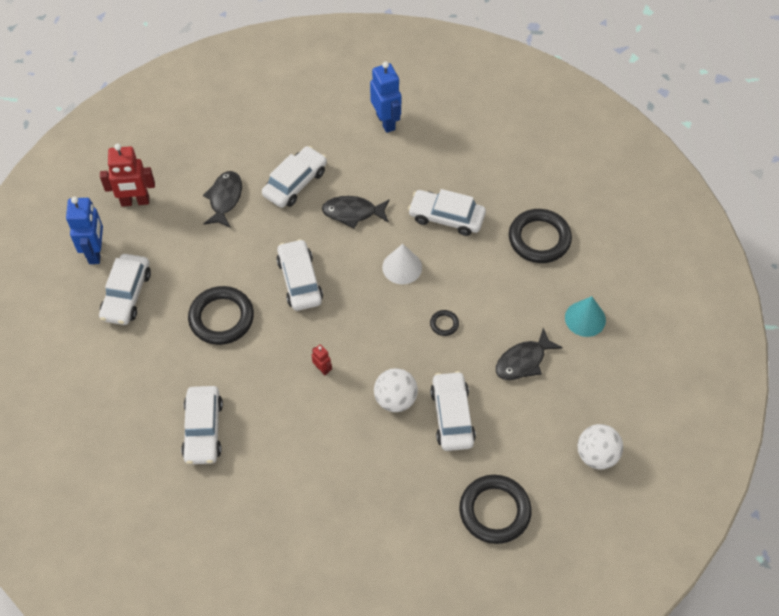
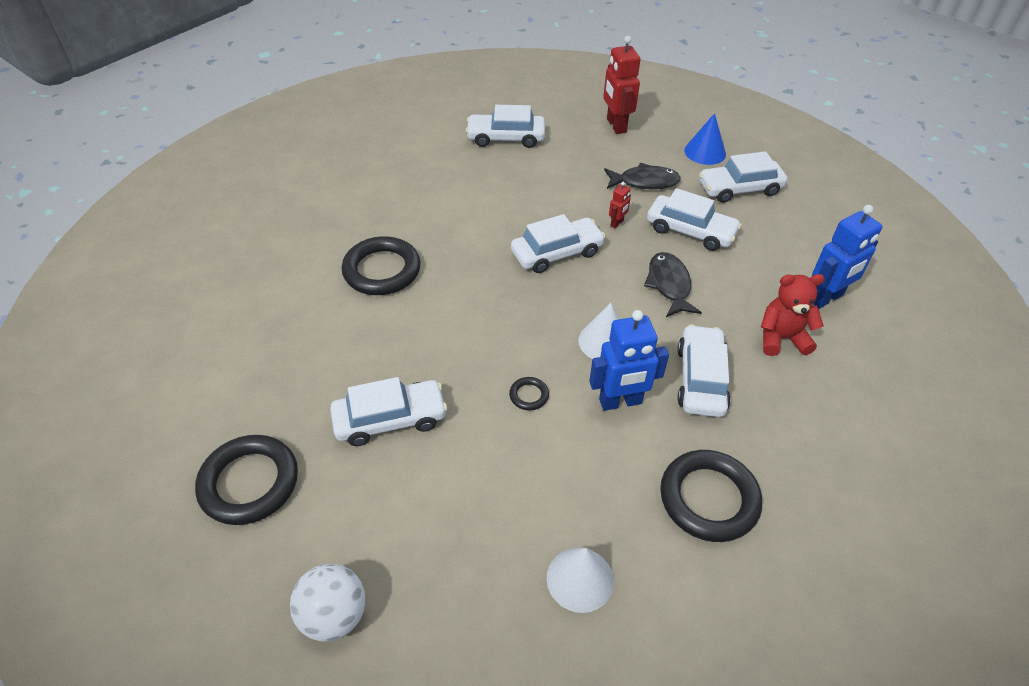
camera: 80 degrees right, 10 degrees down
(96, 252) = (548, 113): blue robot -> blue robot (620, 402)
(195, 145) = (705, 152): none -> blue cone
(203, 430) = (359, 209): white car -> white car (739, 188)
(221, 318) = (493, 202): black ring -> black ring (382, 270)
(322, 369) = (443, 287): red robot -> red robot (617, 223)
(395, 399) = (409, 358): white ball -> none
(418, 160) = (781, 338): none -> red teddy bear
(523, 361) = (487, 496): black fish -> none
(585, 318) = (580, 579): turquoise cone -> white cone

